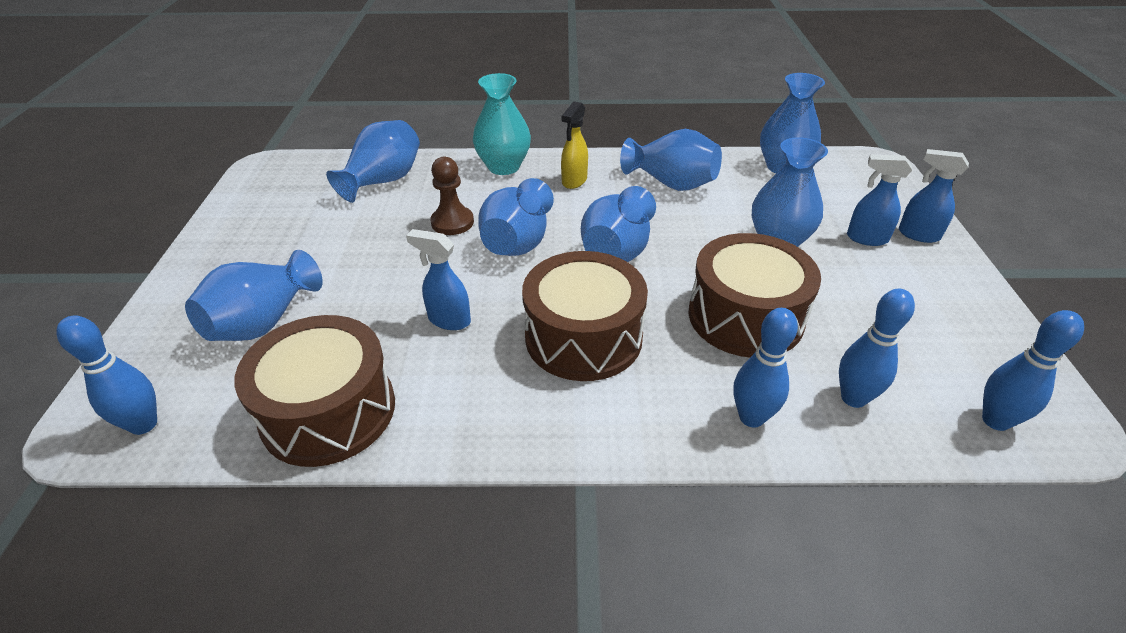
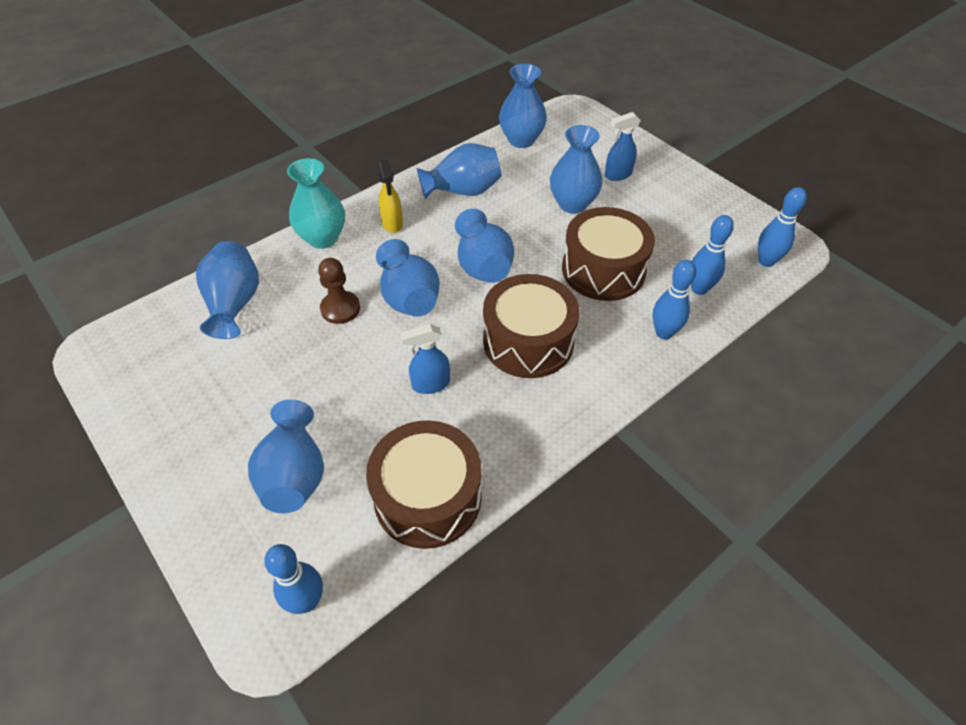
camera: 40 degrees left, 10 degrees up
(918, 235) = (641, 157): blue spray bottle -> none

